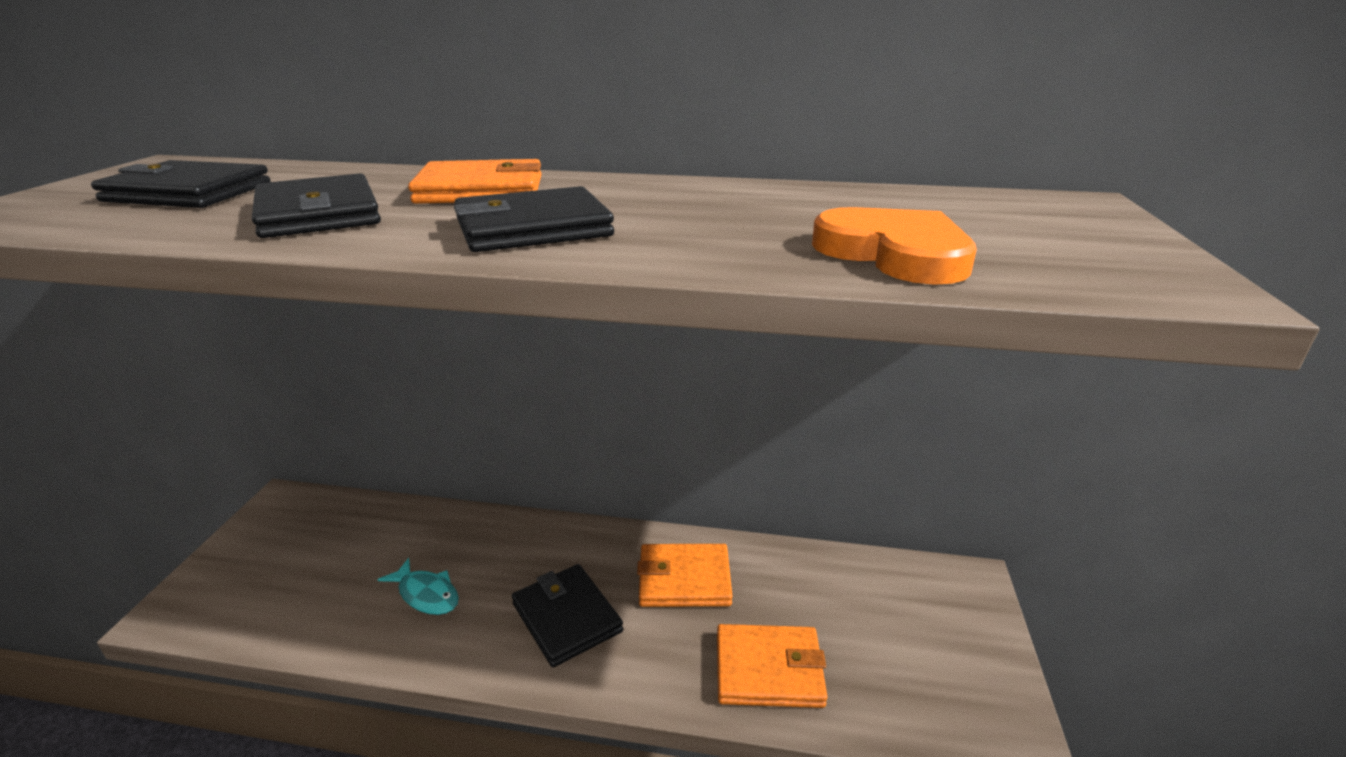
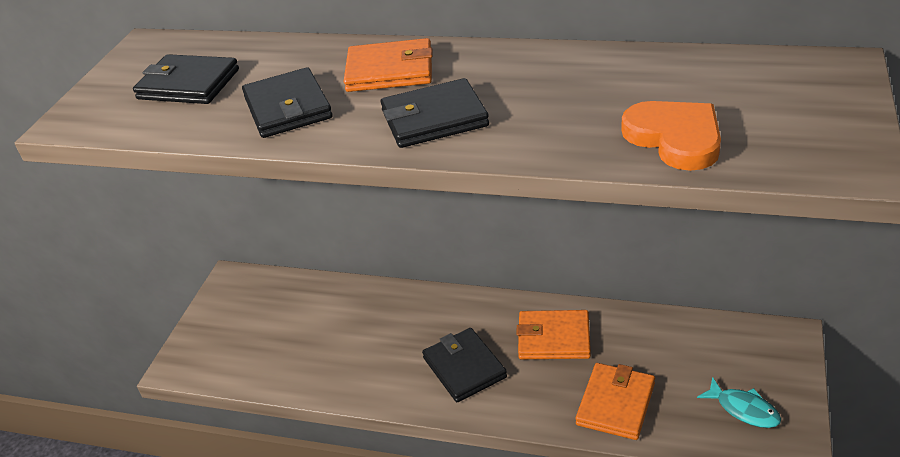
camera: 10 degrees right, 10 degrees up
(426, 594) = (358, 351): turquoise fish -> turquoise fish (744, 409)
(768, 669) = (615, 404): orange wallet -> orange wallet turned 75 degrees counterclockwise

